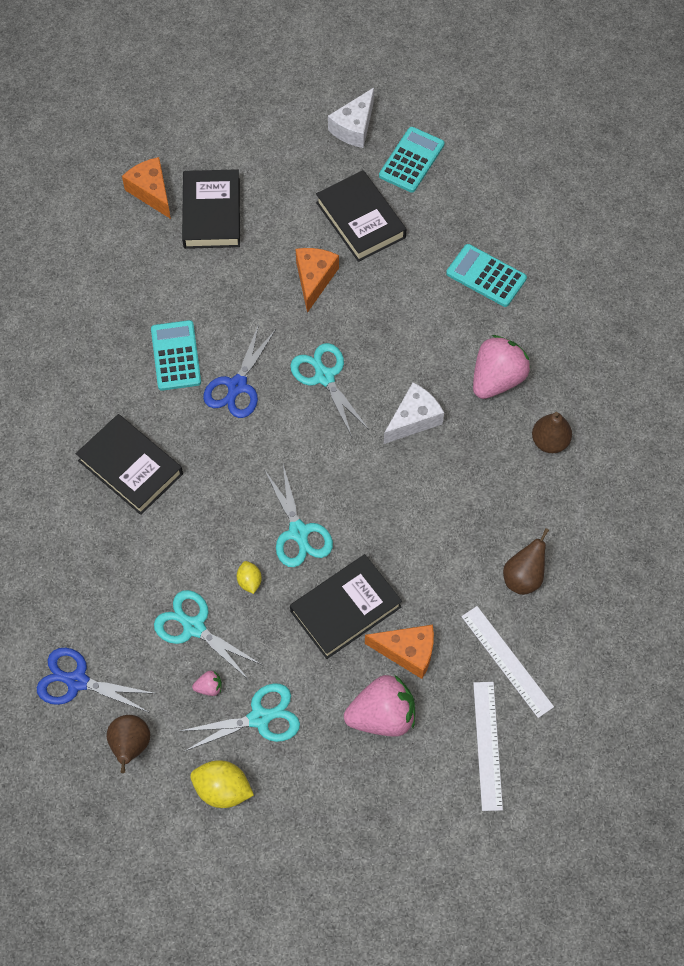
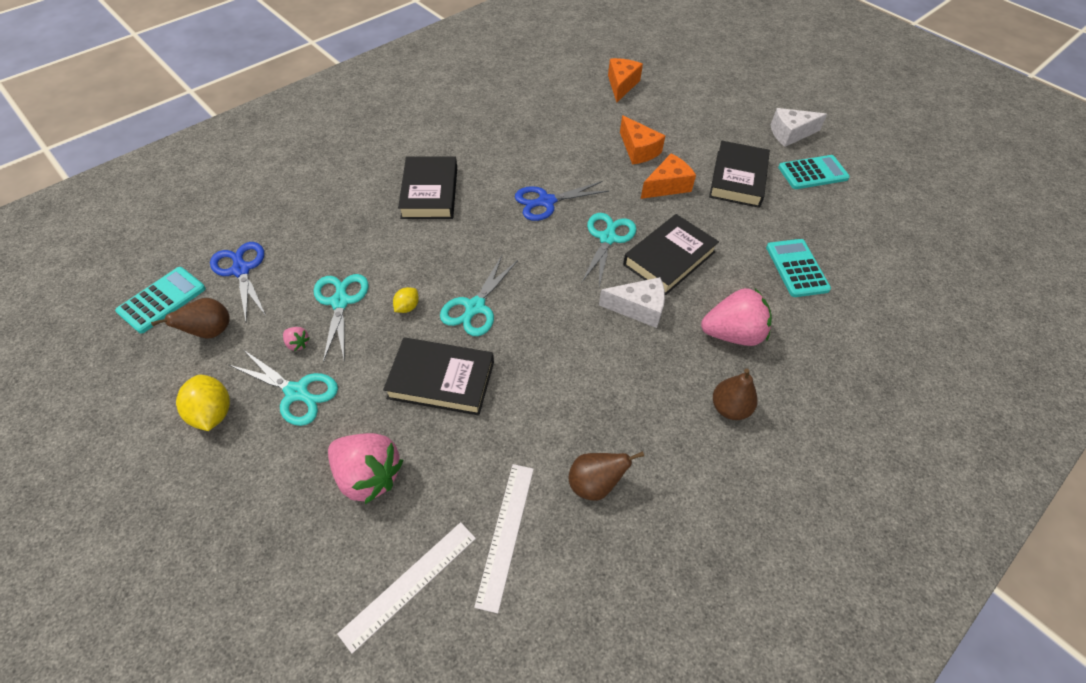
camera: 45 degrees right, 10 degrees down
(176, 356) = (531, 162): turquoise calculator -> turquoise calculator (162, 300)
(212, 213) = (644, 115): black book -> black book (669, 258)
(407, 652) = (443, 450): orange cheese -> orange cheese (638, 150)

